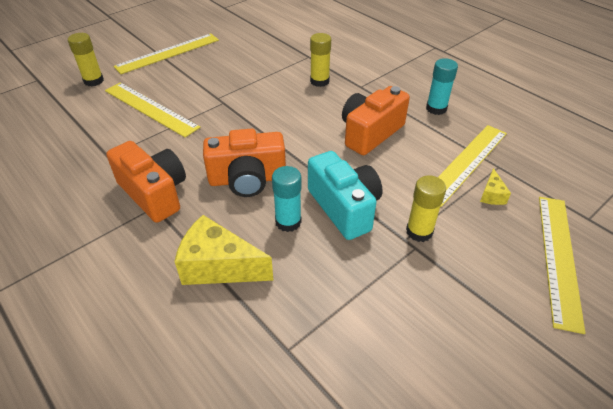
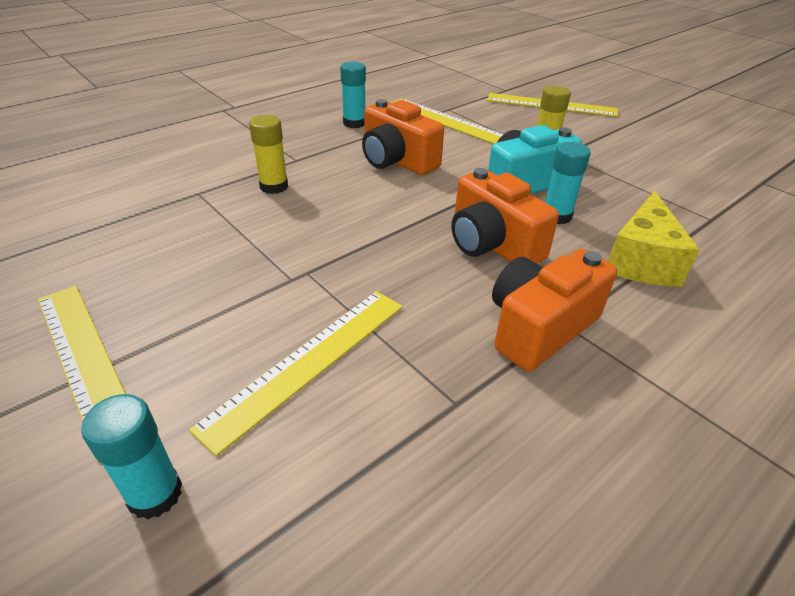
camera: 90 degrees left, 5 degrees down
(93, 81) = (155, 494): yellow glue stick -> turquoise glue stick
(247, 179) = (492, 244): orange camera -> orange camera turned 150 degrees clockwise
(492, 195) = (488, 116): yellow cheese -> none

